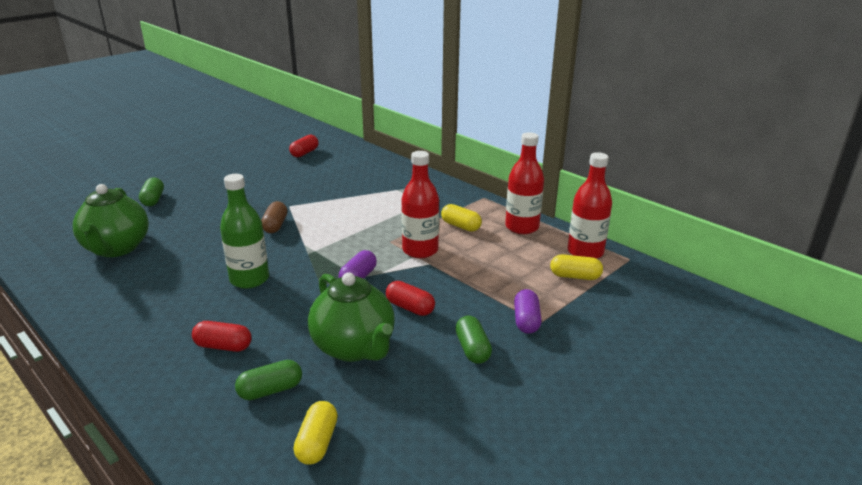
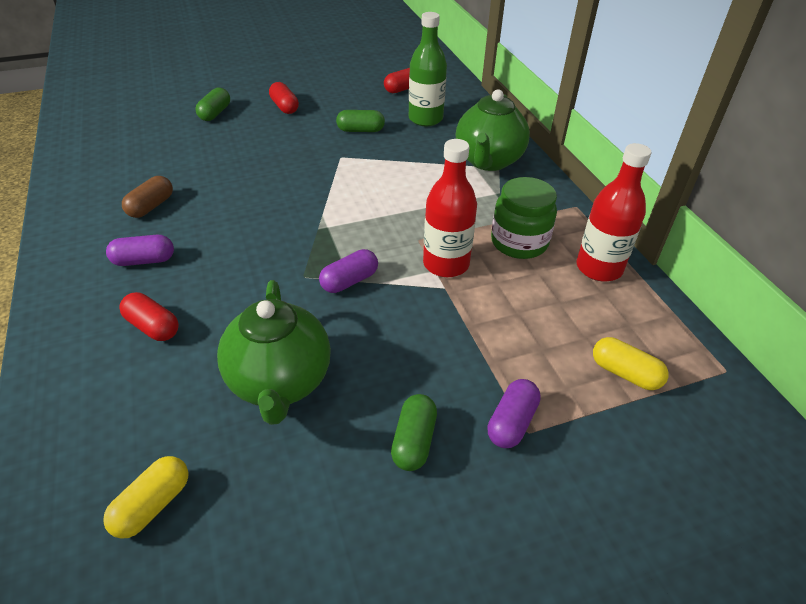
camera: 25 degrees right, 15 degrees up
(116, 248) = (143, 165): green teapot -> green teapot (488, 161)
(177, 309) = (144, 260): none -> purple capsule
(249, 279) = (236, 245): green bottle -> green bottle (425, 119)
(270, 390) = (157, 407): green capsule -> green capsule (360, 130)
(275, 225) = (309, 180): brown capsule -> brown capsule (151, 206)
(410, 308) = (379, 346): red capsule -> red capsule (284, 107)
(461, 226) = (519, 242): yellow capsule -> green jar
(585, 252) = (665, 337): red bottle -> none

